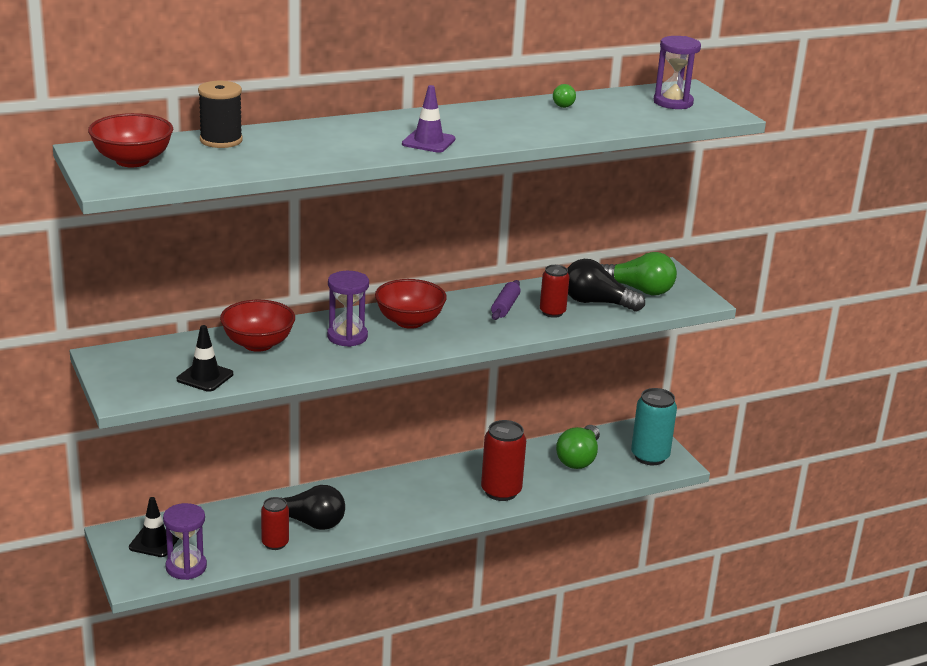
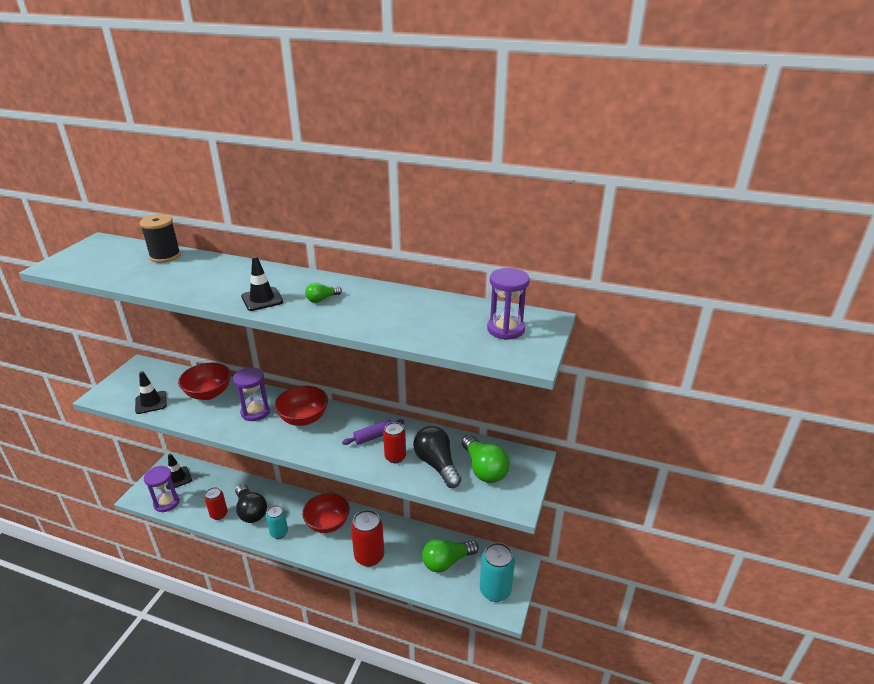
camera: 45 degrees right, 5 degrees up
(132, 161) = (98, 254): red bowl -> red bowl (327, 523)
(375, 522) = (279, 533): none -> turquoise can
(428, 142) = (262, 299): purple traffic cone -> black traffic cone
(564, 104) = (417, 301): green light bulb -> green light bulb (322, 299)

